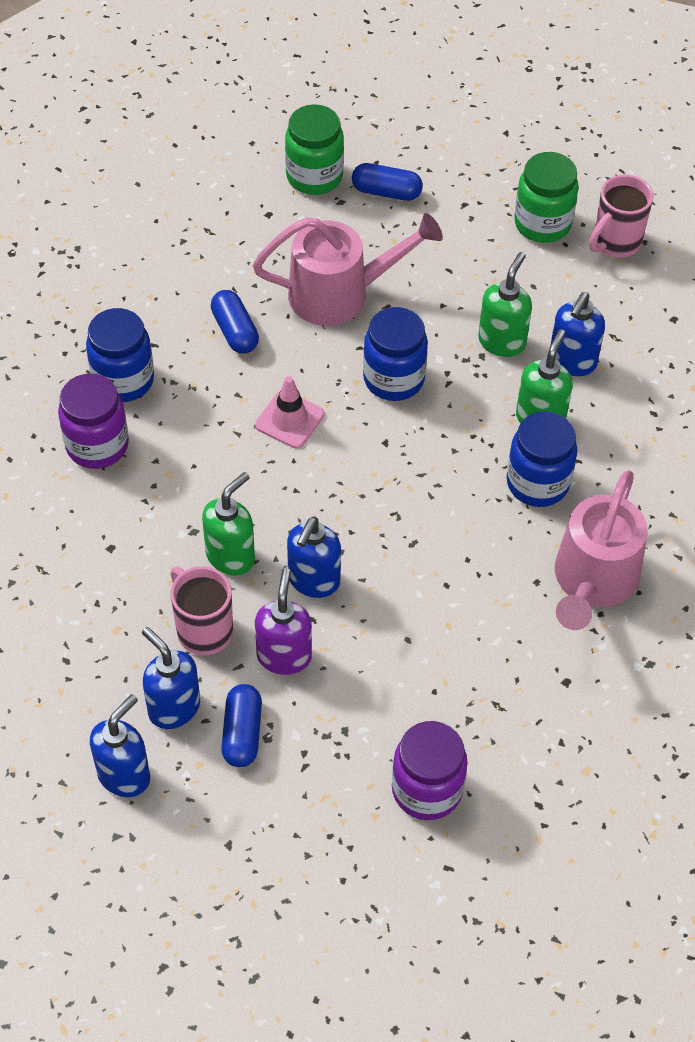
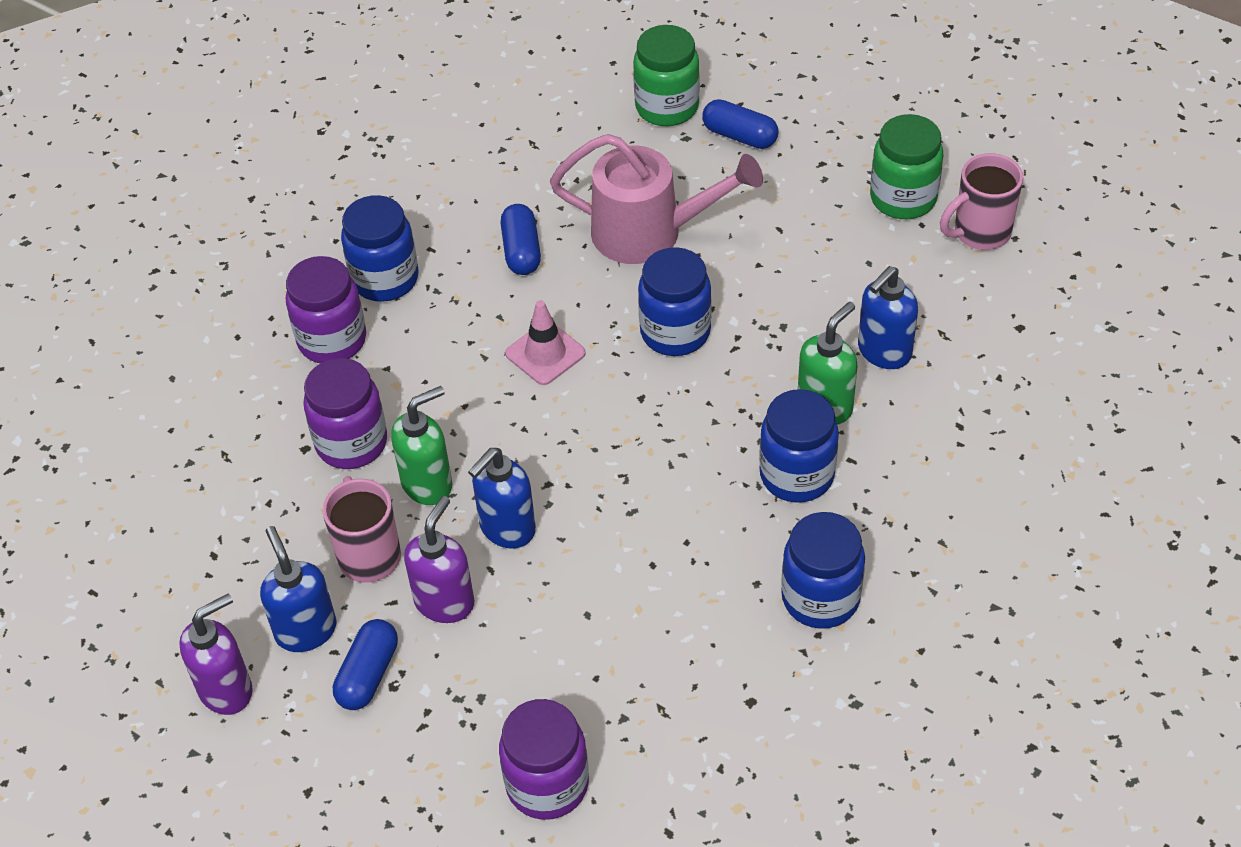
camera: 20 degrees right, 5 degrees down
(124, 775) = (227, 690): blue soap dispenser -> purple soap dispenser
(150, 534) = (351, 443): none -> purple jar
(502, 341) = (811, 315): green soap dispenser -> none
(592, 583) = (820, 598): pink watering can -> blue jar

